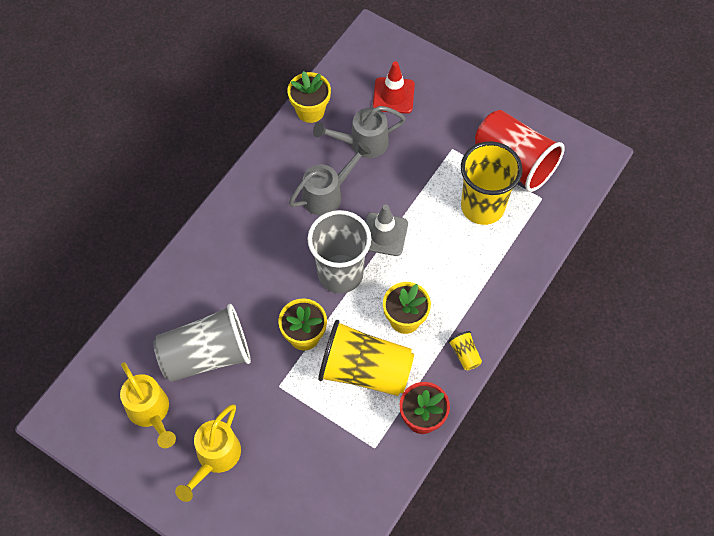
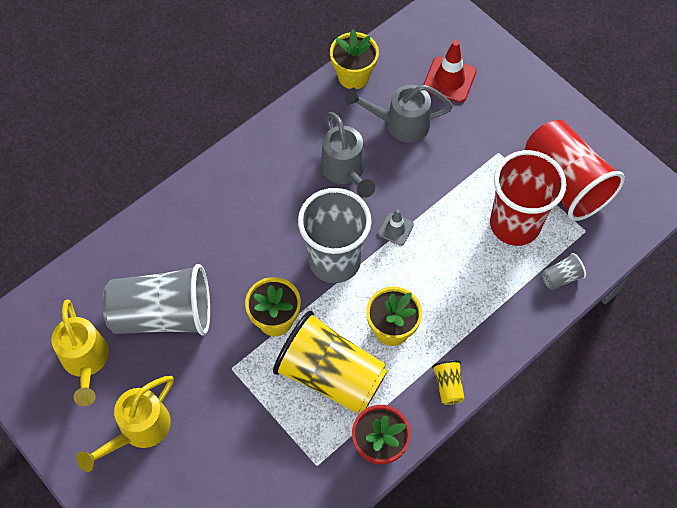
camera: 15 degrees right, 0 degrees up
(327, 194) = (345, 171): grey watering can -> grey watering can turned 90 degrees clockwise
(384, 234) = (395, 229): grey traffic cone -> grey traffic cone, size x0.60
(482, 206) = (514, 224): yellow cup -> red cup
(532, 242) = (561, 277): none -> grey cup

